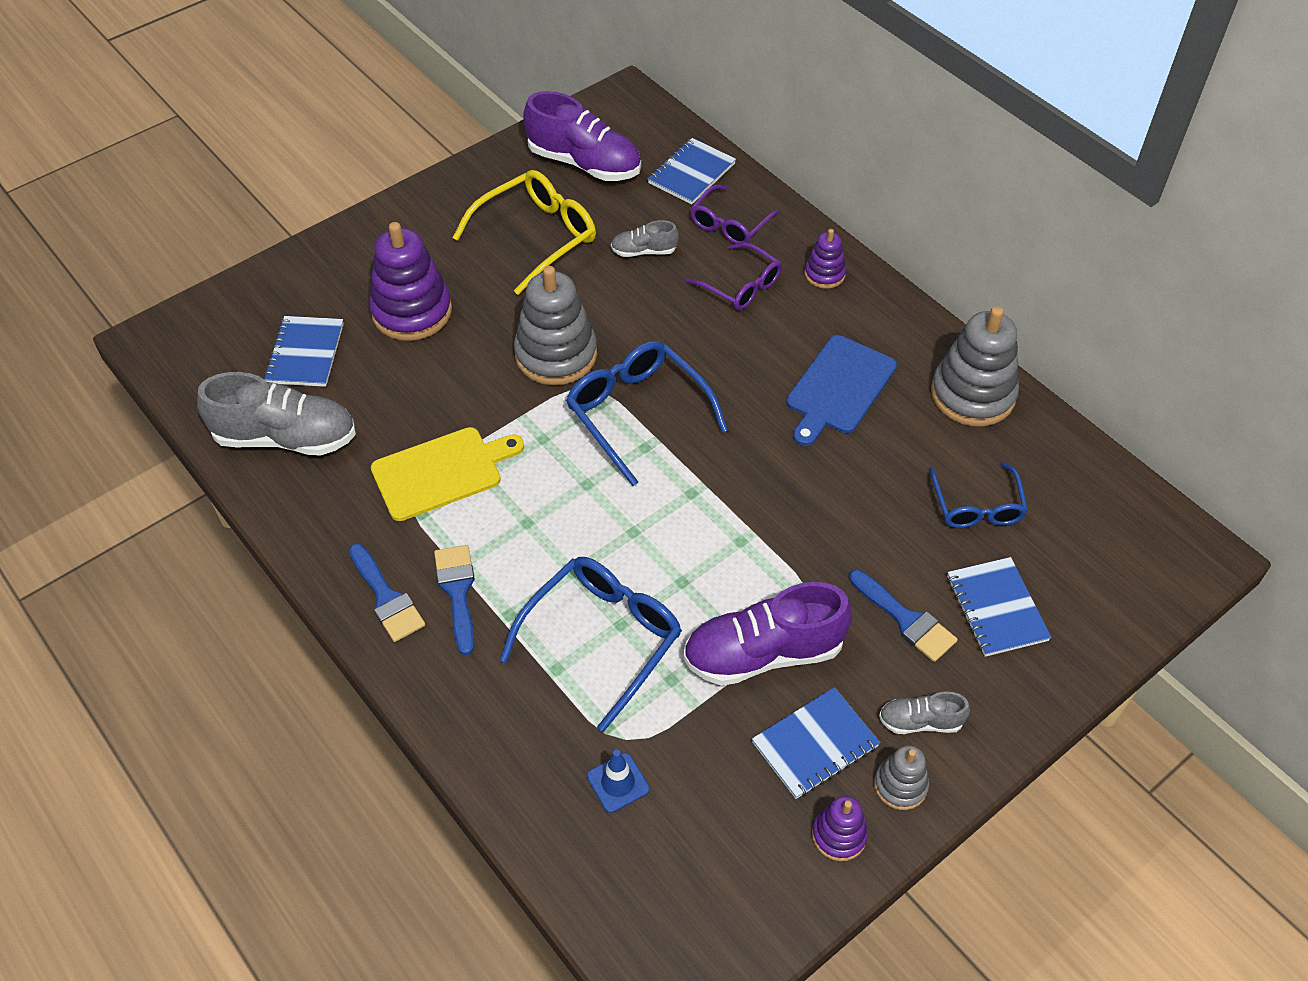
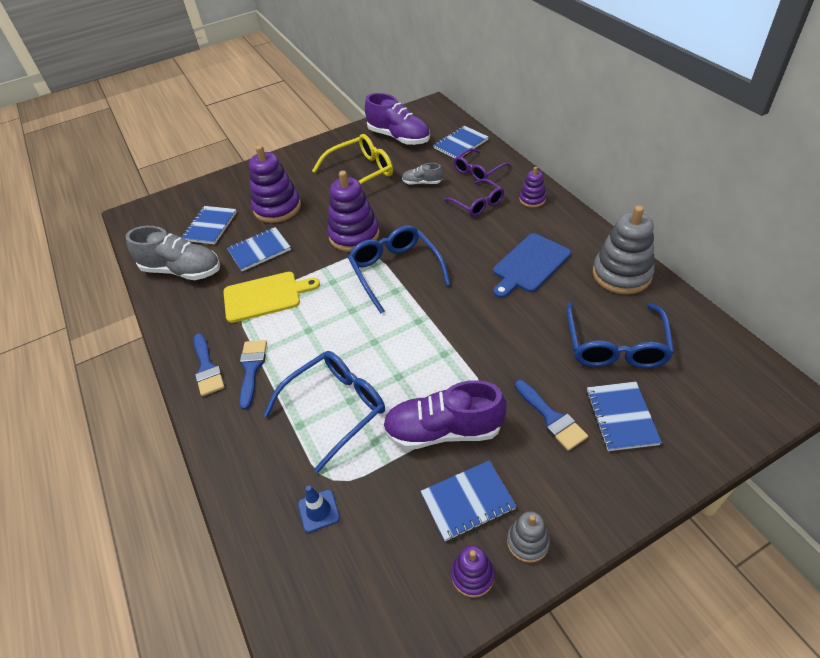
camera: 15 degrees right, 5 degrees down
(406, 392) = (259, 250): none -> blue notebook
(556, 355) = (354, 235): grey stacking toy -> purple stacking toy
(920, 722) = (551, 494): grey shoe -> none
(976, 505) = (615, 345): blue glasses -> blue glasses, size x1.55

